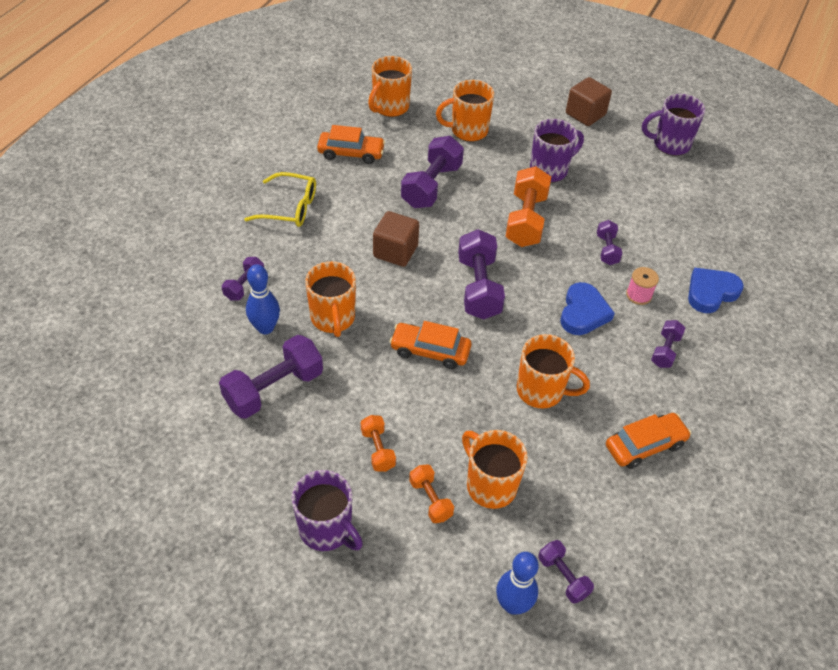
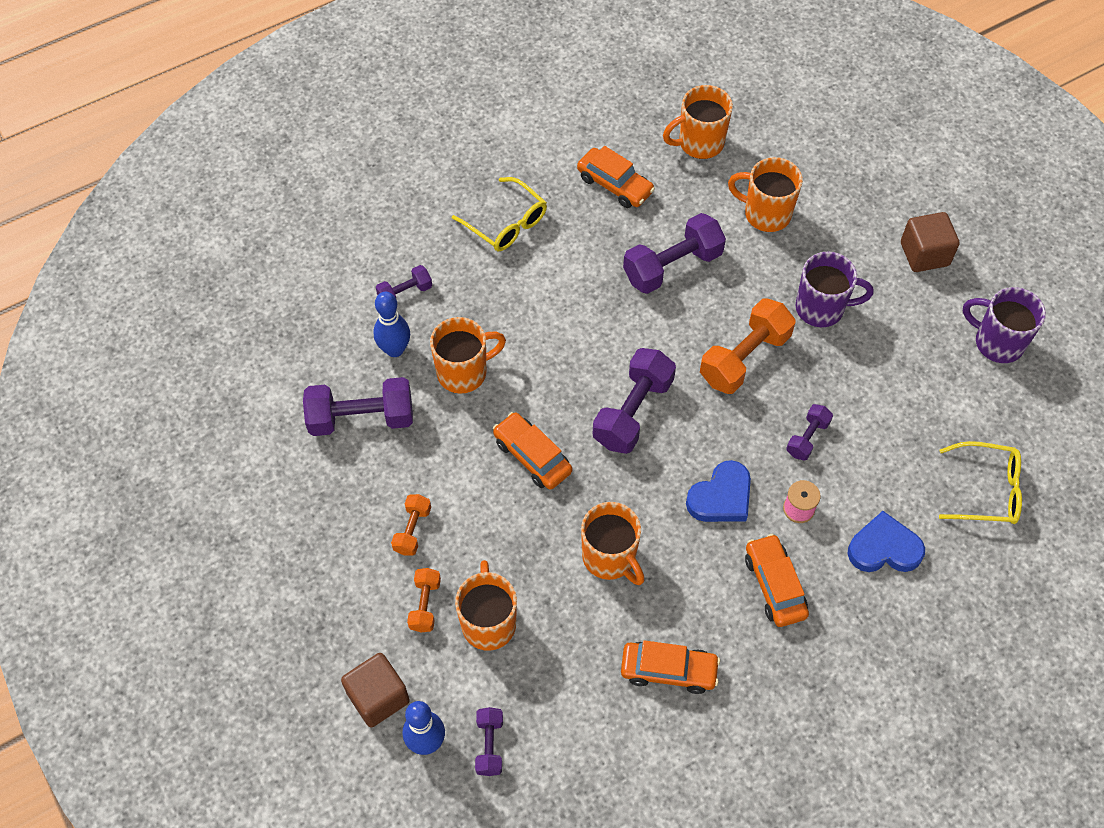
camera: 35 degrees right, 10 degrees up
(327, 529) = (317, 580): purple mug -> none
(333, 319) = (464, 372): orange mug -> orange mug turned 135 degrees counterclockwise
(395, 251) = (577, 327): brown cube -> brown cube (378, 697)
(665, 351) = (774, 585): purple dumbbell -> orange car
(739, 228) = (987, 490): none -> yellow glasses

